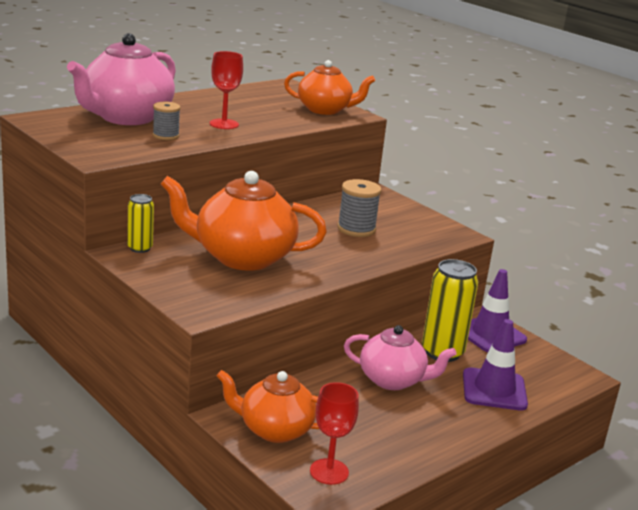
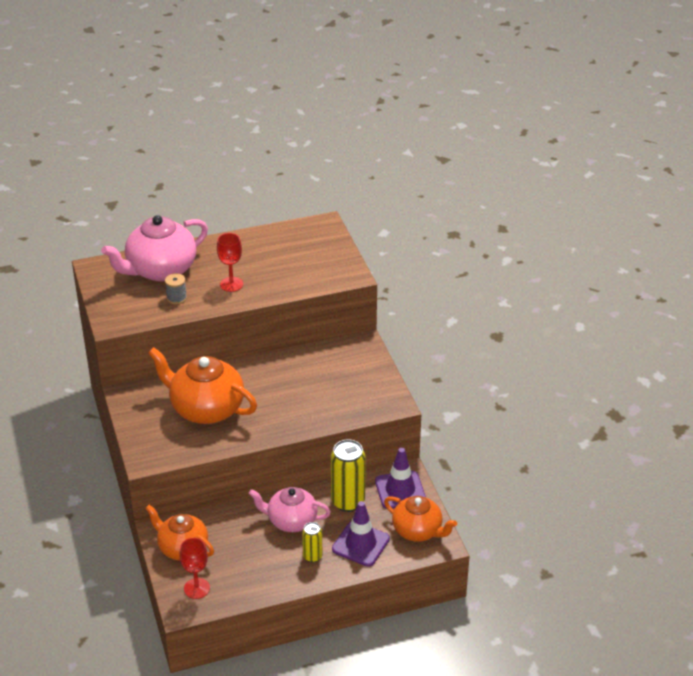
camera: 25 degrees right, 15 degrees up
(140, 248) = (139, 389): yellow can -> yellow can (312, 556)
(325, 110) = (330, 267): orange teapot -> orange teapot (418, 530)
(356, 229) = (314, 387): grey spool -> none
(392, 380) = (291, 521): pink teapot -> pink teapot turned 150 degrees clockwise

